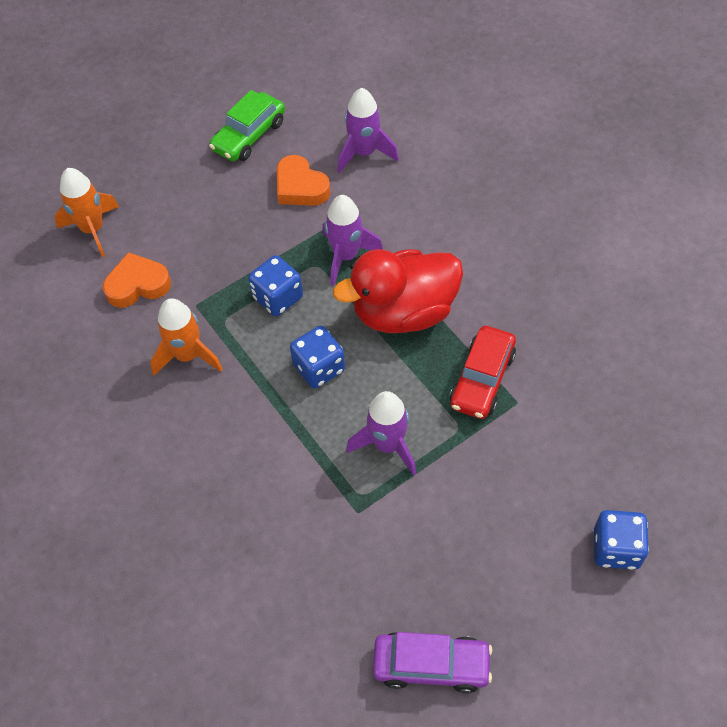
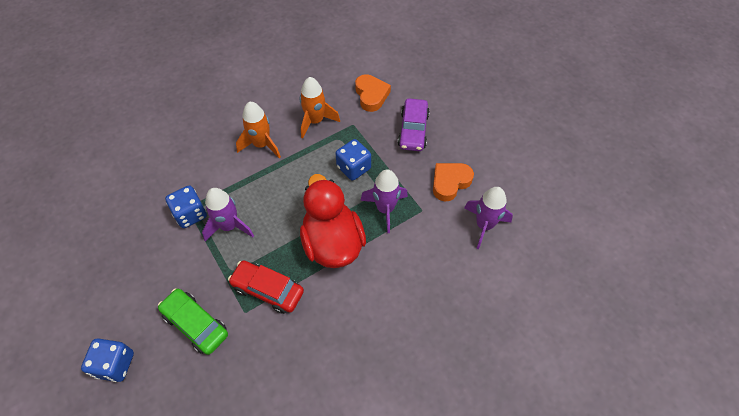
camera: 90 degrees right, 0 degrees up
(93, 229) = (416, 72): orange rocket -> orange rocket (261, 144)
(249, 135) = (499, 152): green car -> green car (195, 324)
(319, 368) = (294, 190): blue dice -> blue dice (190, 214)
(431, 665) = (79, 240): purple car -> purple car (413, 130)

